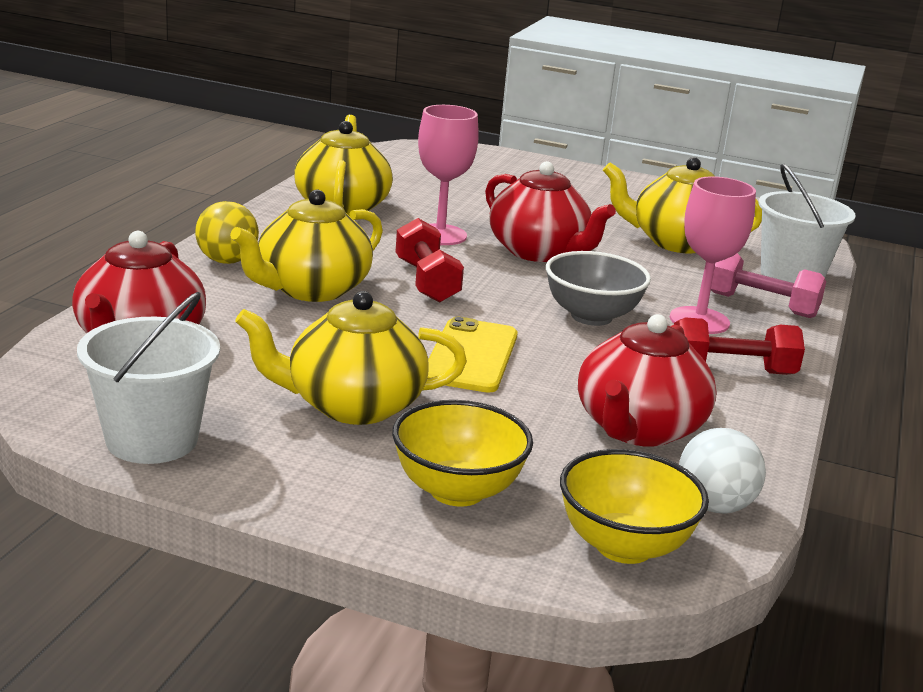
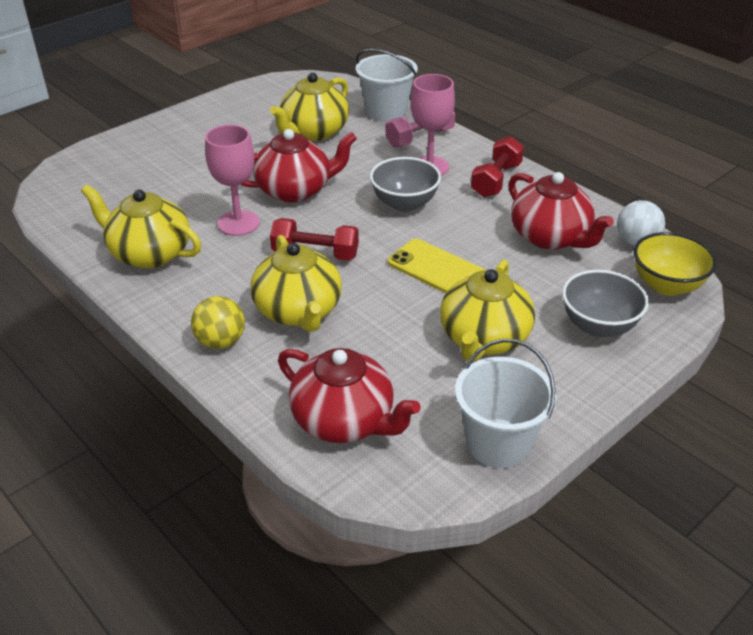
camera: 60 degrees left, 15 degrees up
(457, 491) = (598, 326): yellow bowl -> grey bowl

